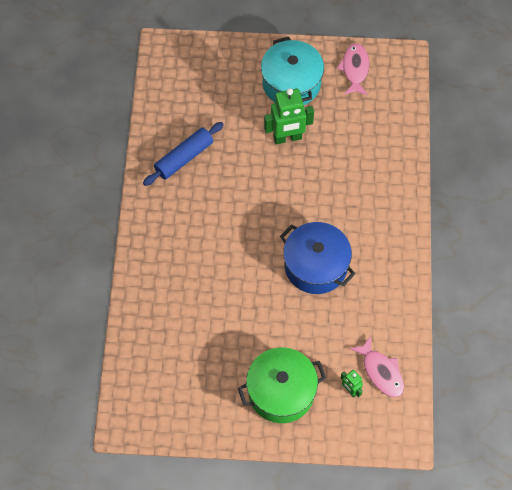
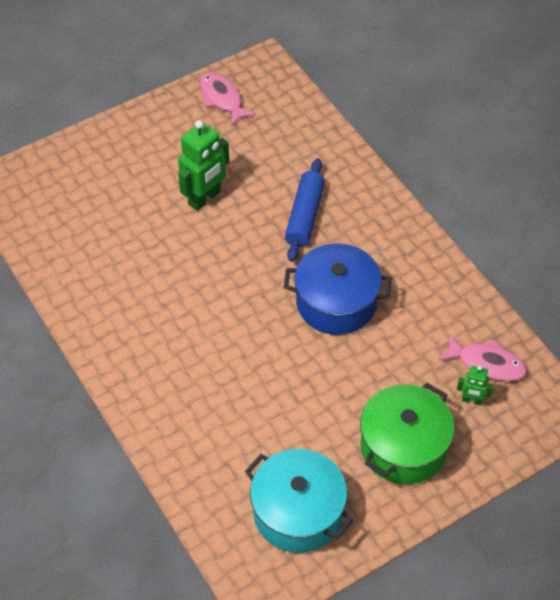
camera: 35 degrees left, 10 degrees down
(184, 158) = (107, 278): blue rolling pin -> blue rolling pin (304, 216)
(291, 83) = (166, 145): turquoise pot -> turquoise pot (298, 512)

